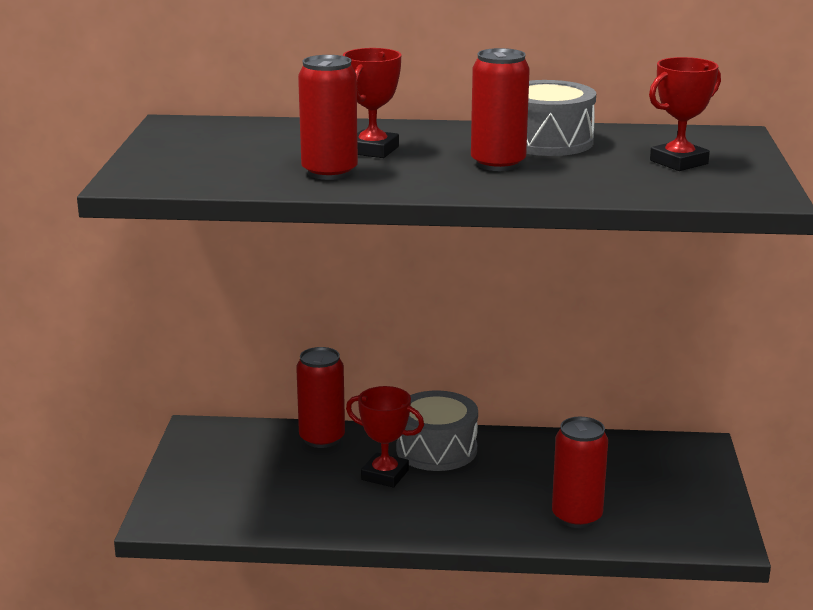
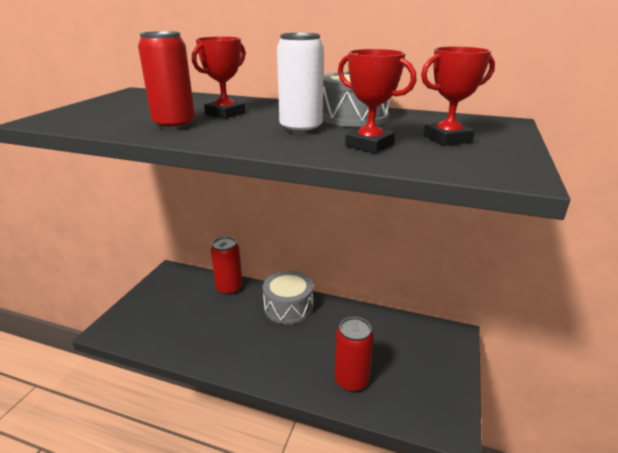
camera: 15 degrees right, 5 degrees up
(385, 475) = (248, 321): red trophy -> red trophy (369, 145)
(498, 164) = (301, 129): red can -> white can

